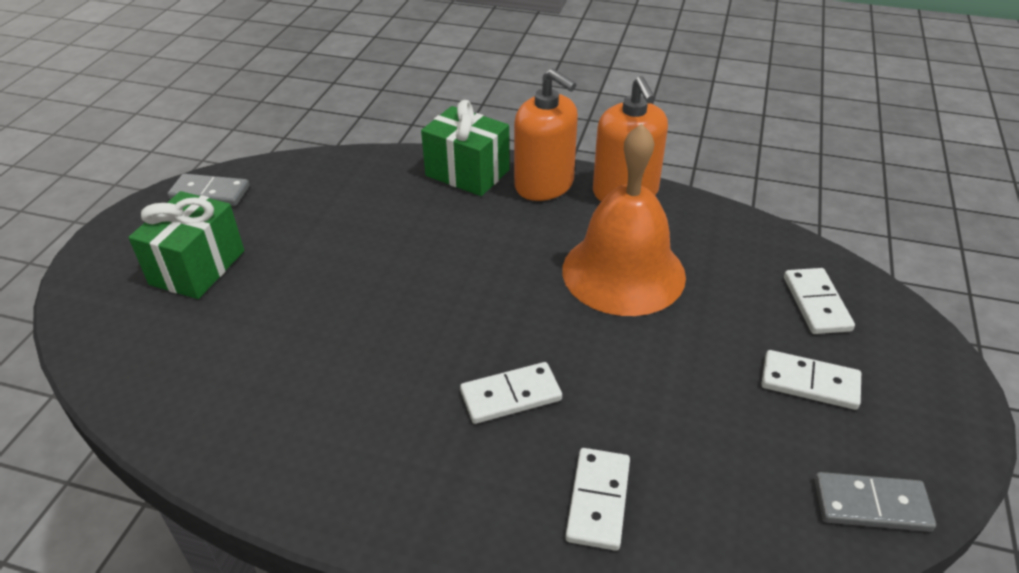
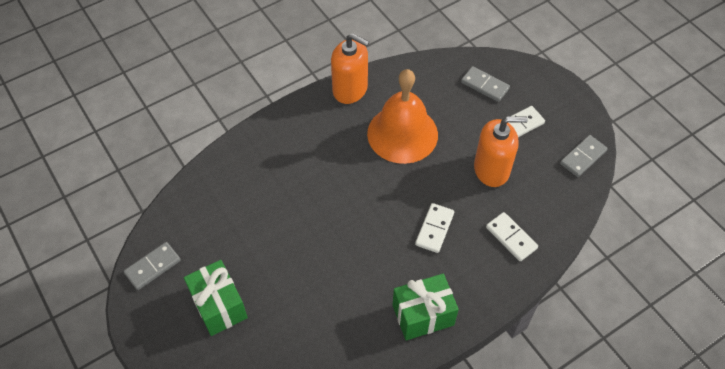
camera: 50 degrees left, 15 degrees up
(467, 173) = (265, 139): green gift -> green gift (423, 315)
(544, 185) = (310, 115): orange soap dispenser -> orange soap dispenser (491, 169)
(816, 303) = (484, 85): white domino -> grey domino

